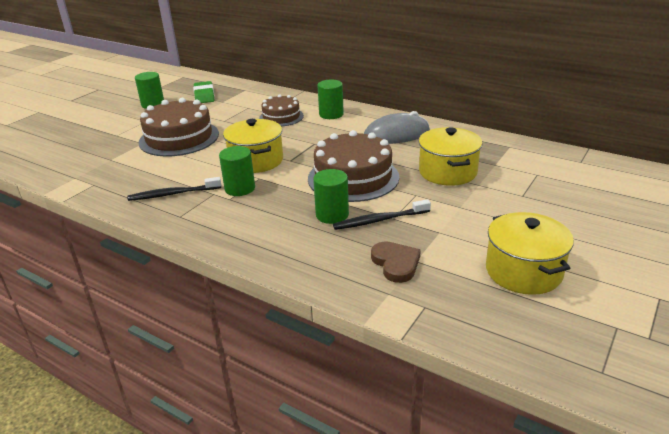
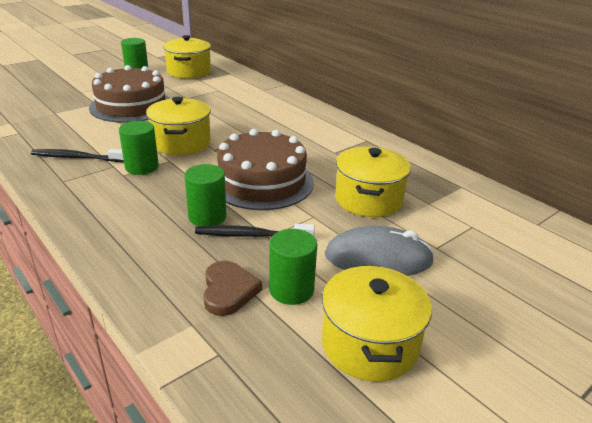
camera: 15 degrees right, 0 degrees up
(204, 95) = (189, 71): green eraser -> yellow pot
(281, 117) = (242, 105): brown cake -> none
(331, 114) = (293, 112): green cylinder -> green cylinder (291, 289)
(396, 134) = (343, 146): grey mouse -> grey mouse (378, 258)

